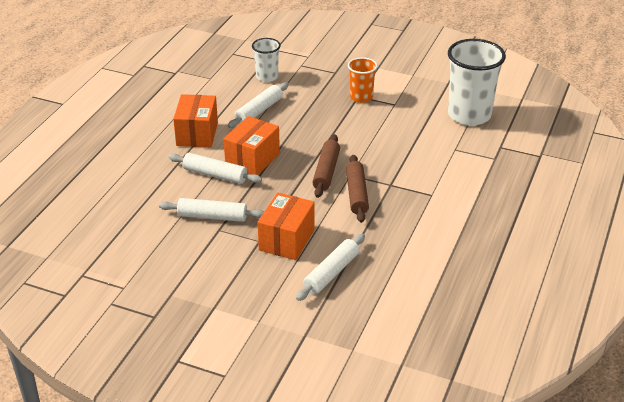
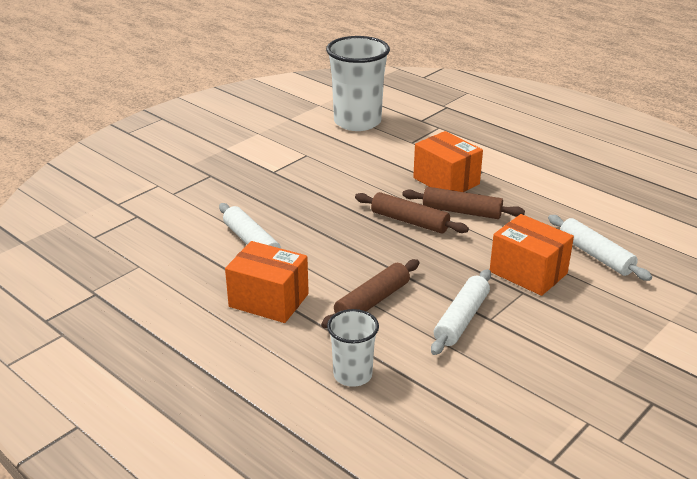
camera: 70 degrees left, 5 degrees down
(215, 175) = (372, 301): white rolling pin -> brown rolling pin
(252, 159) = (356, 267): orange box -> orange box (446, 181)
(267, 77) = (177, 222): white cup -> white cup (352, 375)
(361, 97) = (277, 170): orange cup -> none

